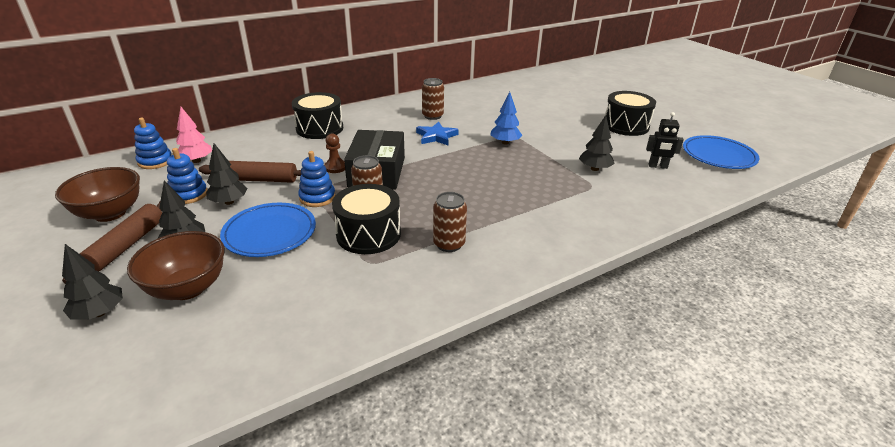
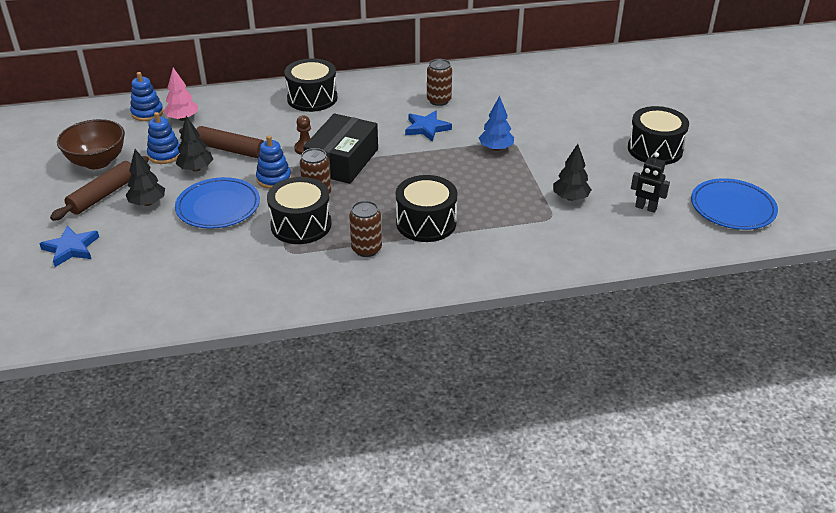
camera: 20 degrees right, 5 degrees up
(99, 313) = (71, 248): black tree -> blue star
(187, 288) = (138, 242): brown bowl -> none
(489, 210) = (426, 223): none -> black drum

